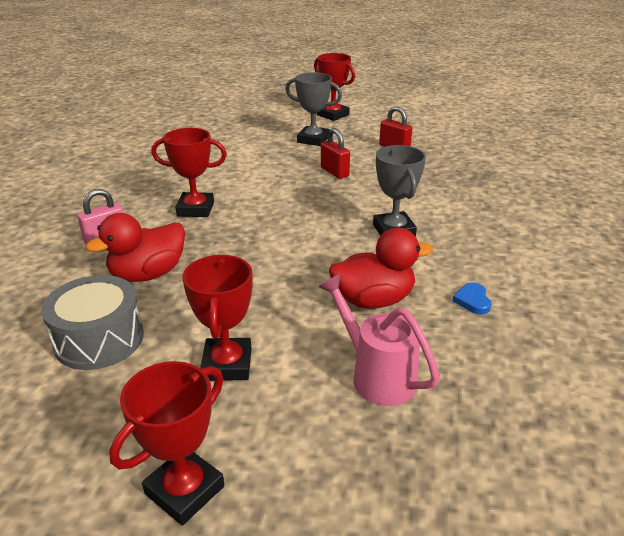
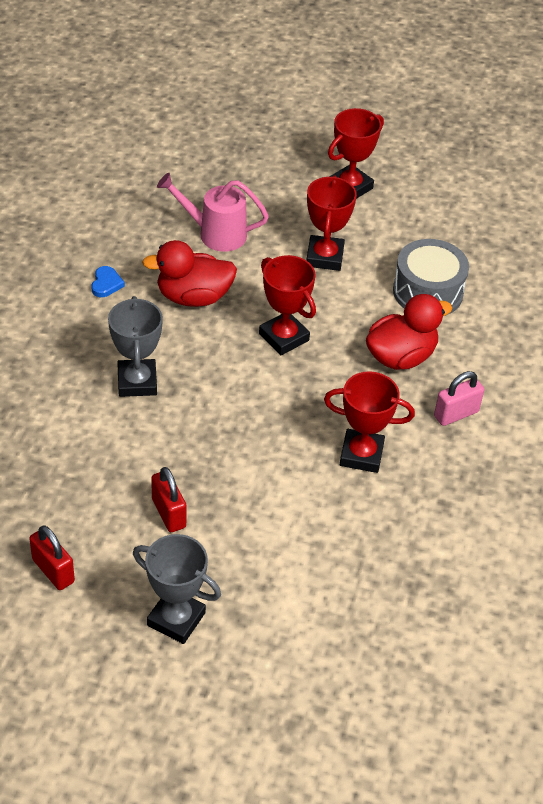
camera: 175 degrees left, 15 degrees up
(333, 115) = (114, 718): red trophy -> red trophy (283, 337)
(377, 375) = (215, 233): pink watering can -> pink watering can turned 135 degrees clockwise

